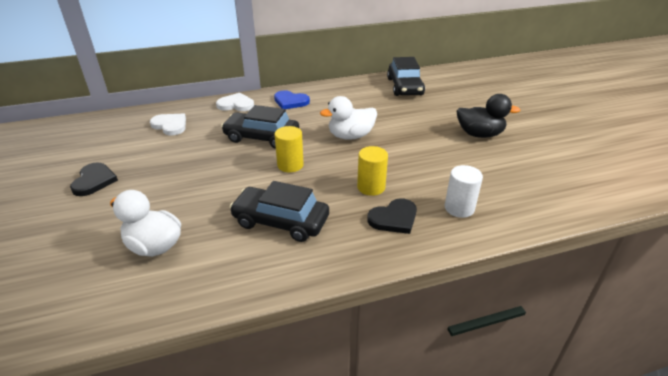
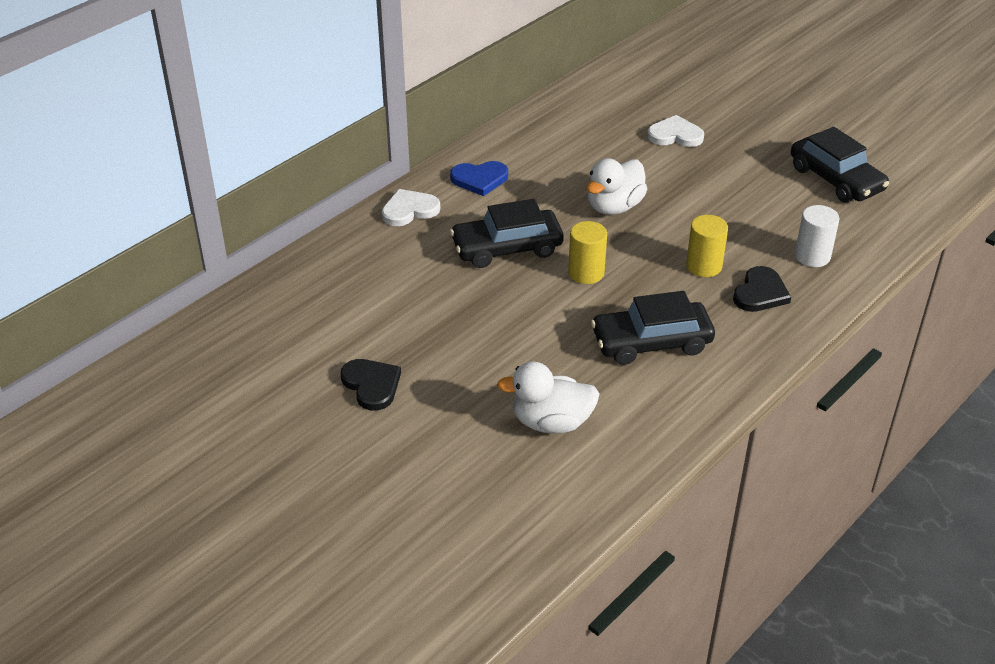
camera: 30 degrees left, 5 degrees up
(170, 125) = (360, 275): white heart -> white heart (675, 135)
(404, 87) = (605, 103): black car -> black car (836, 179)
(479, 134) = (758, 151): black duck -> none

